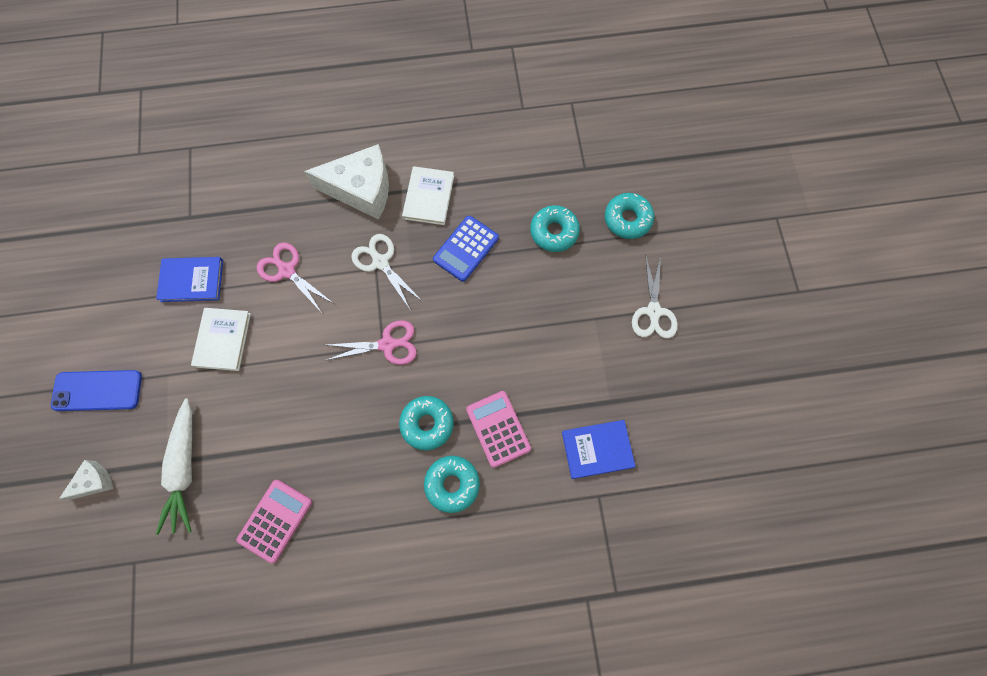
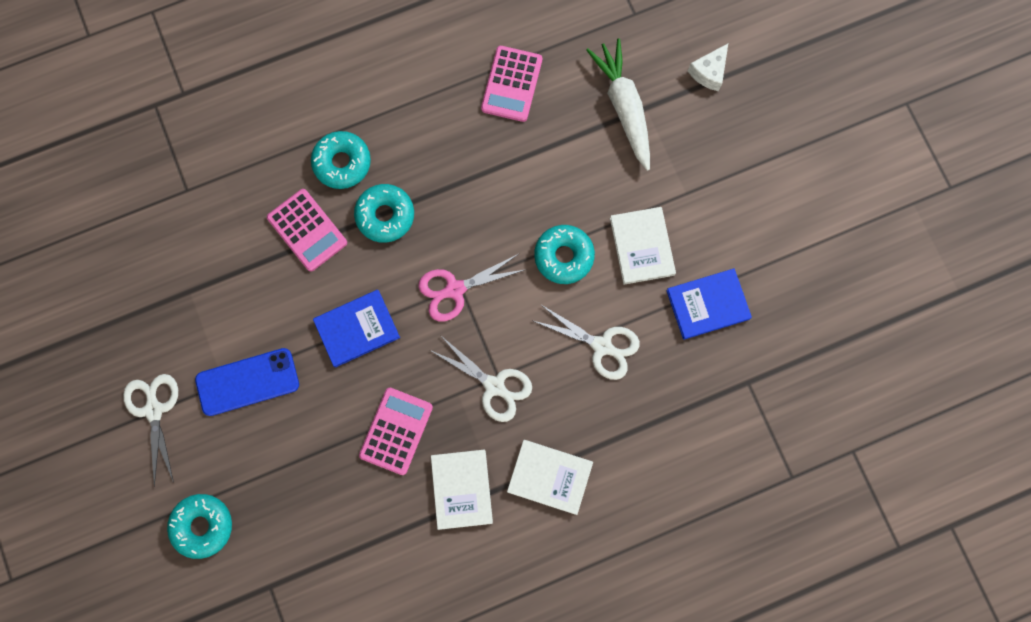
camera: 165 degrees right, 5 degrees up
(97, 390) = (752, 158): blue phone -> blue phone (247, 382)
(286, 270) = (602, 346): pink scissors -> white scissors
(361, 189) = (549, 477): white cheese -> white book
(466, 249) = (396, 431): blue calculator -> pink calculator
(554, 232) = (292, 483): turquoise donut -> turquoise donut (563, 256)
(597, 449) = (195, 236): blue book -> blue book (357, 329)

